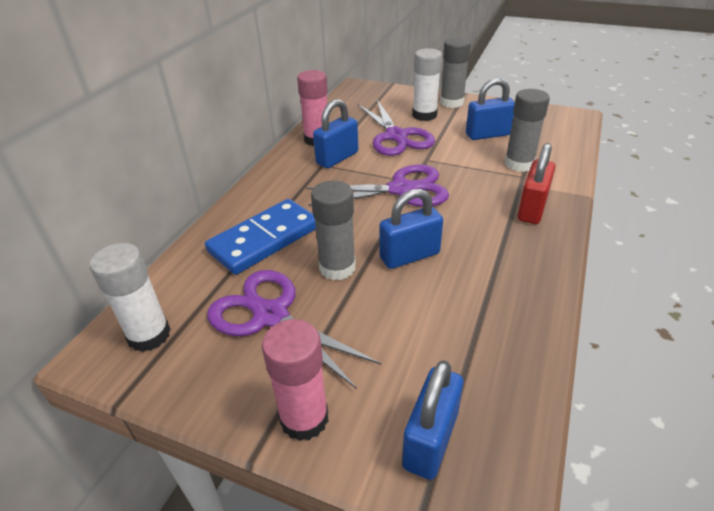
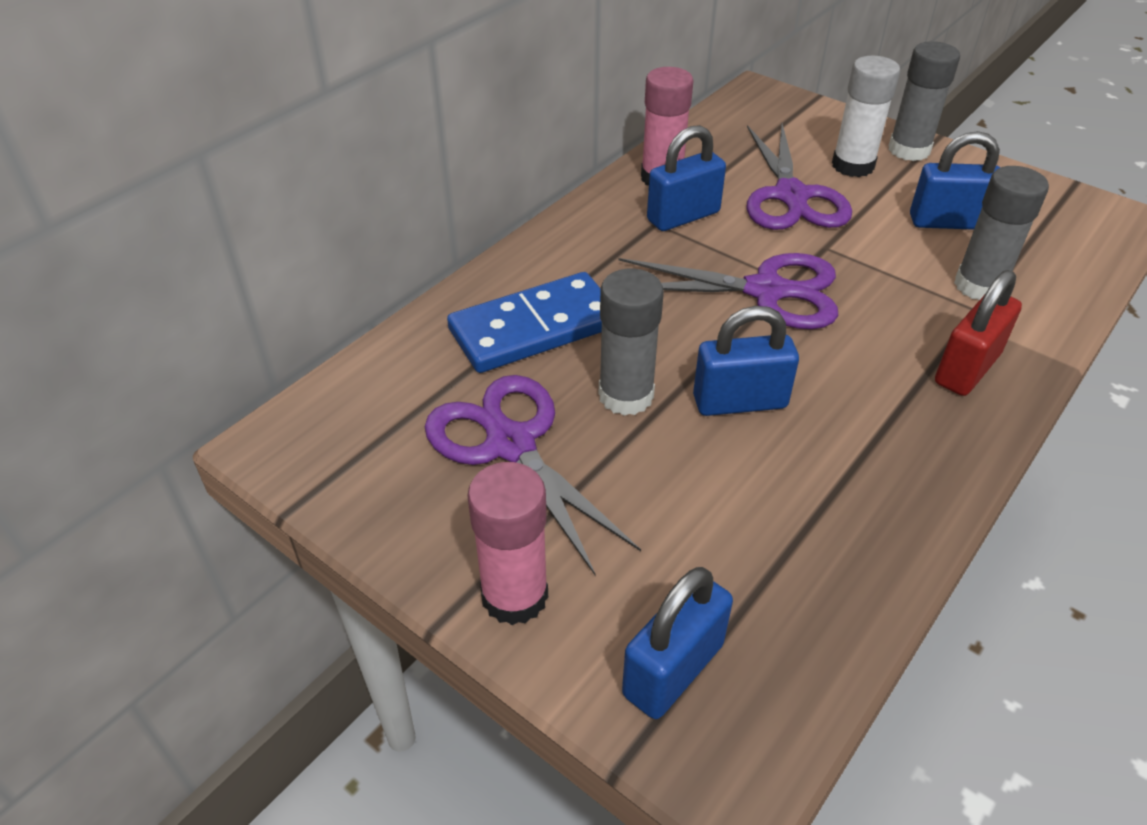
camera: 15 degrees right, 5 degrees up
(149, 335) = (344, 432): white glue stick -> none

